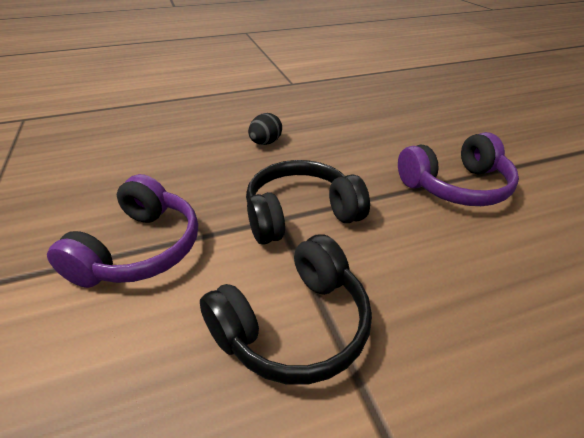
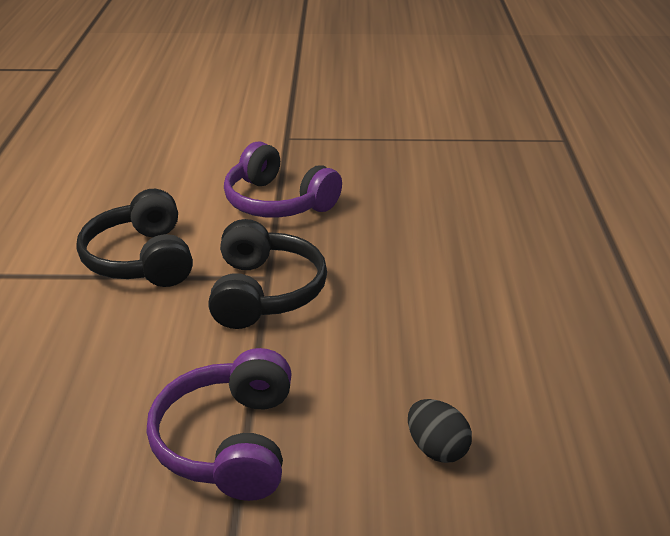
camera: 110 degrees right, 5 degrees down
(265, 143) = (434, 298): black egg -> black egg (436, 449)

